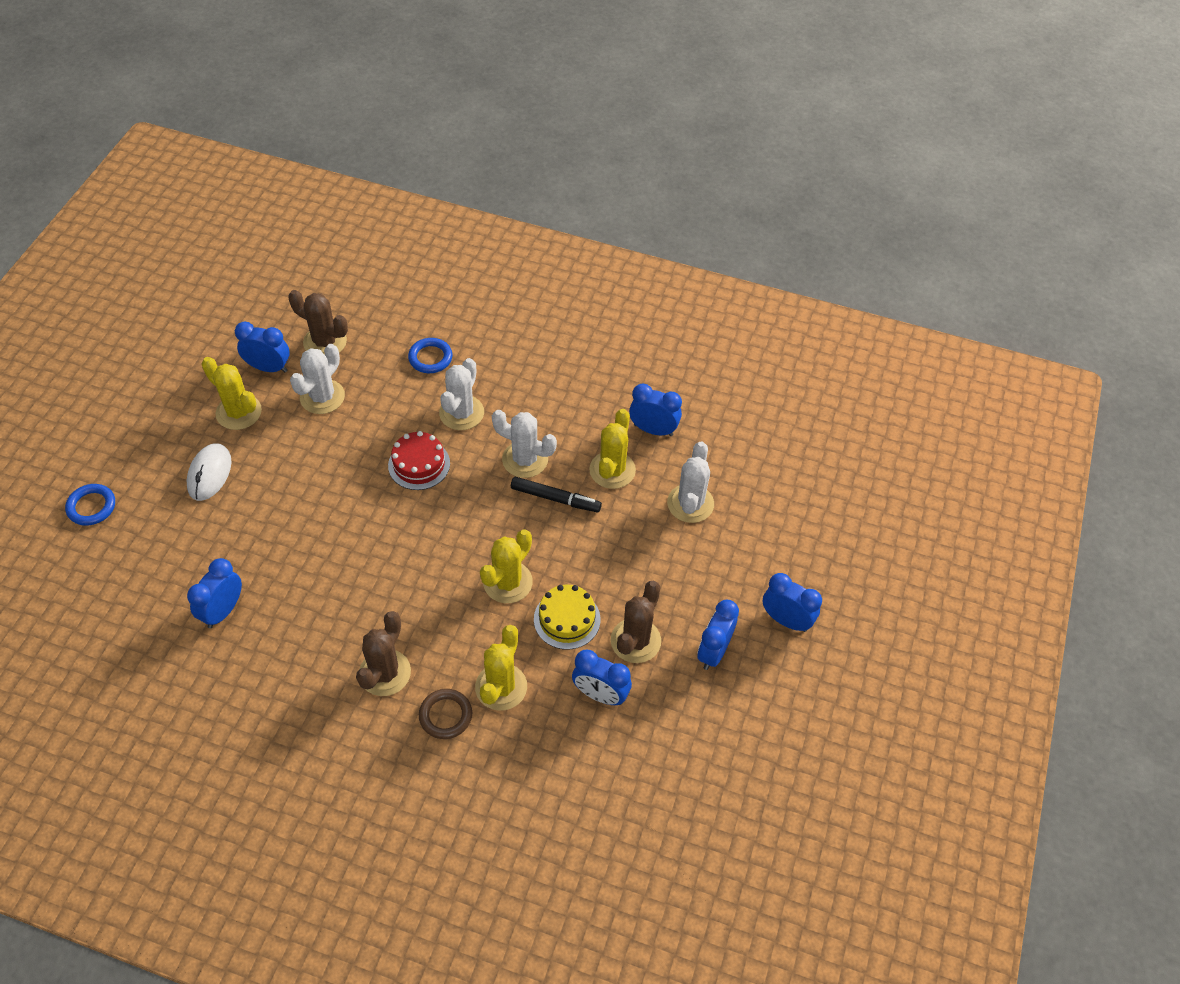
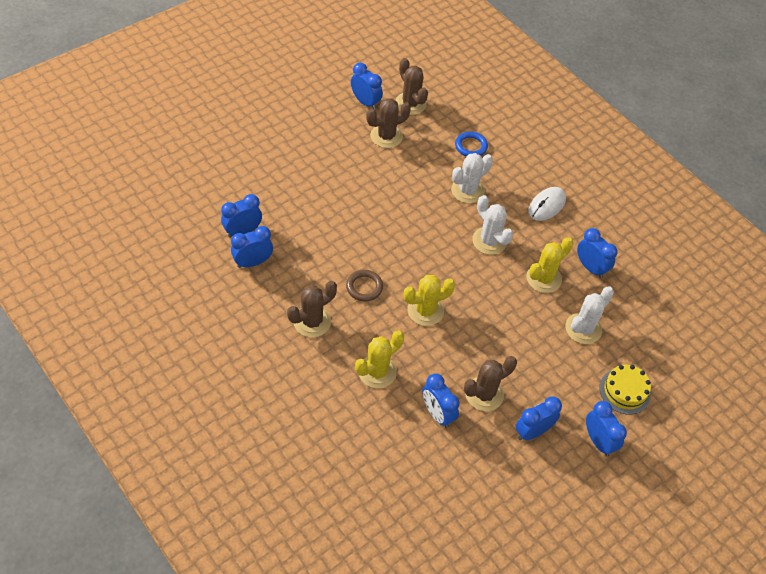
camera: 30 degrees right, 0 degrees up
(91, 507) = (210, 131): blue ring -> none
(209, 474) = (288, 147): white mouse -> white mouse (546, 205)
(239, 412) = (330, 120): yellow cactus -> none
(262, 642) = (253, 262): none -> blue clock
(322, 397) = (386, 136): white cactus -> brown cactus
(419, 464) = (418, 208): red cake -> none
(445, 715) = (331, 368): brown ring -> brown ring (364, 287)
(555, 499) = (492, 276): black marker -> none
(567, 619) = (448, 355): yellow cake -> yellow cake (625, 391)

